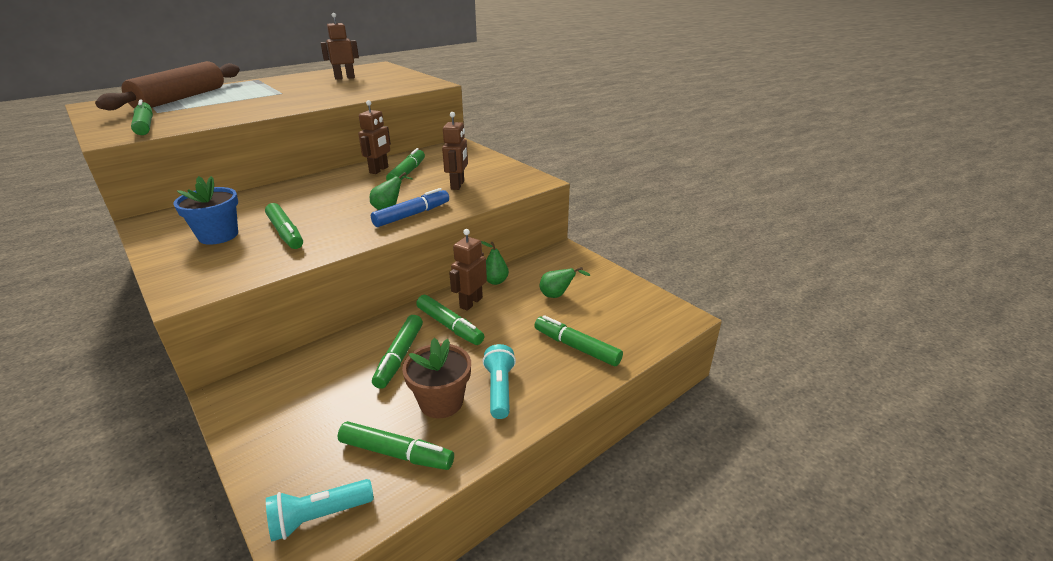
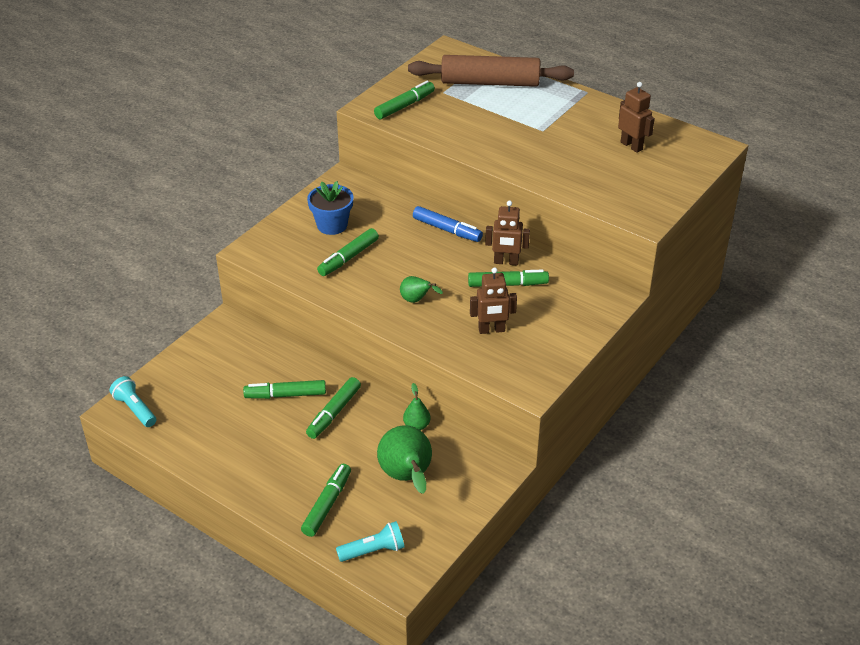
camera: 75 degrees right, 10 degrees up
(396, 453) = (187, 426): green marker -> none
(412, 215) = (409, 319): blue marker -> blue marker (447, 230)
(441, 402) = (240, 435): brown flower pot -> none
(471, 302) = (373, 417): brown robot -> none
(499, 389) = (261, 465): turquoise flashlight -> turquoise flashlight (373, 551)
(557, 295) = (407, 477): green pear -> green pear, size x1.92

